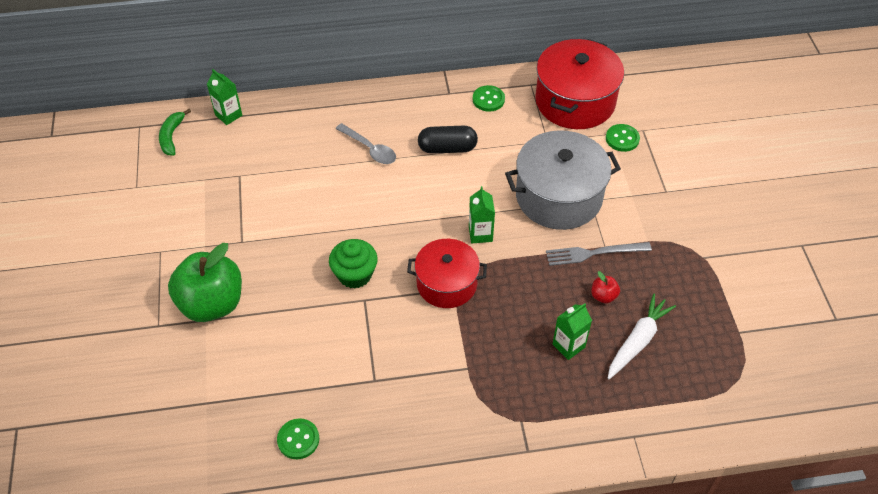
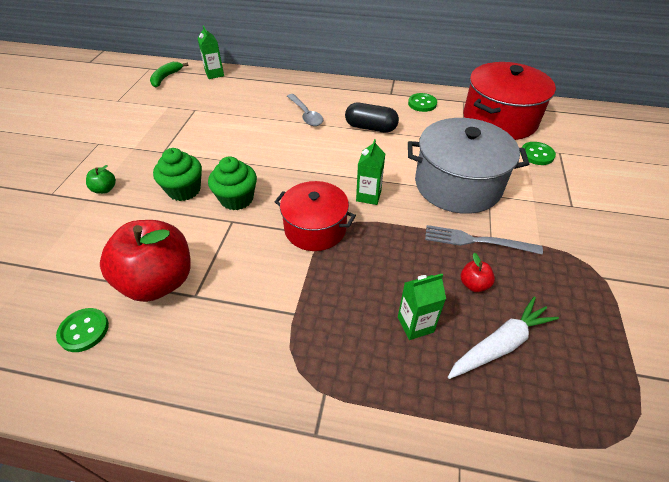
camera: 20 degrees right, 5 degrees down
(212, 304) = (105, 189): green apple -> green apple, size x0.40
(295, 280) = (184, 190): none -> green cupcake
(333, 378) = (159, 281): none -> red apple

